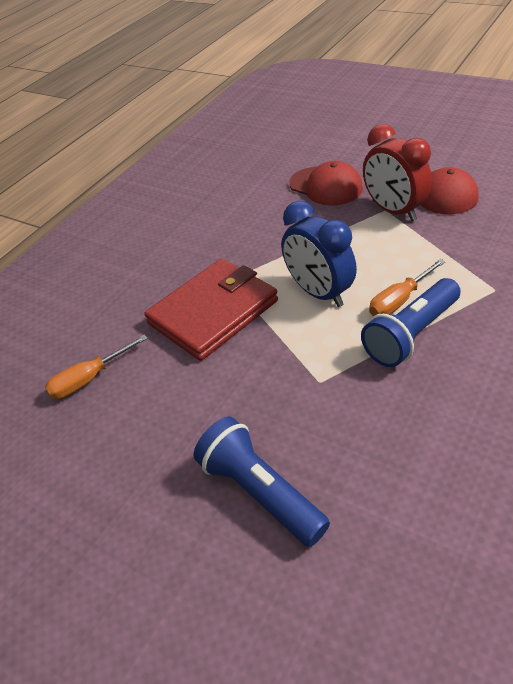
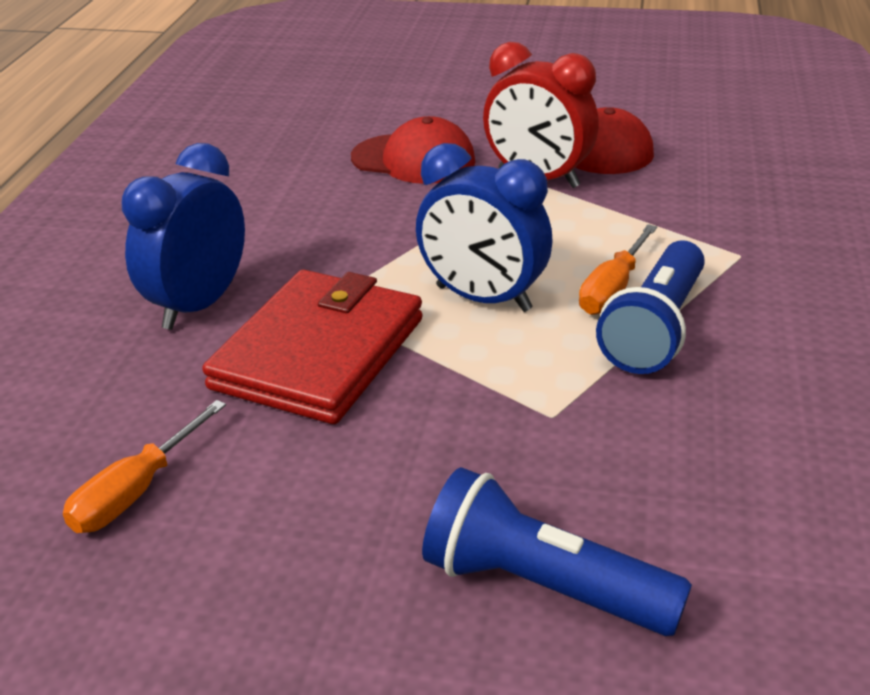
camera: 25 degrees left, 10 degrees down
(167, 269) = (198, 305): none -> blue clock

